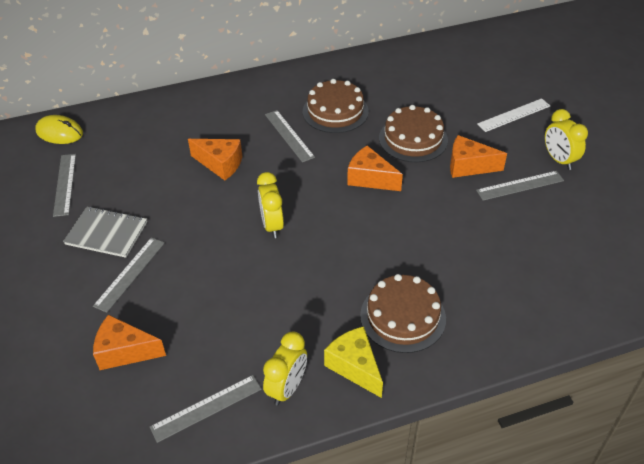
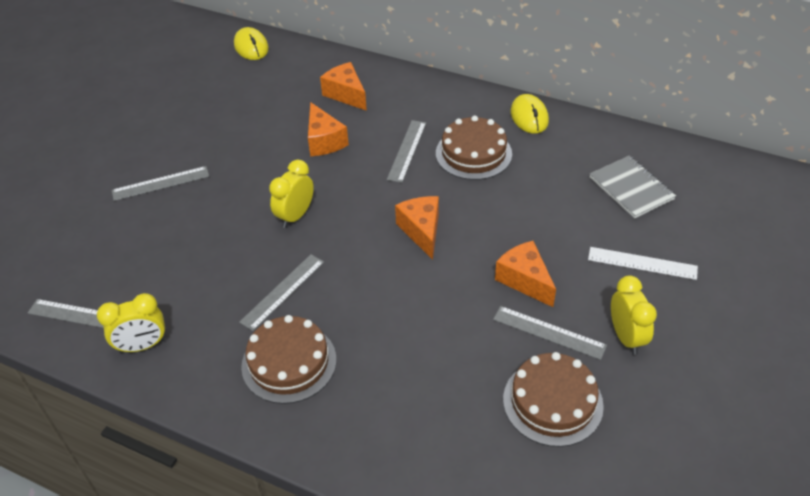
camera: 45 degrees right, 0 degrees up
(65, 184) = (206, 89): grey ruler -> grey ruler (282, 291)
(106, 233) = (184, 143): grey notebook -> grey notebook (631, 188)
(125, 351) = (89, 236): orange cheese -> orange cheese (346, 94)
(338, 69) = (529, 116): none -> yellow mouse
(354, 366) = (204, 370): yellow cheese -> none
(413, 139) = (508, 221): brown cake -> brown cake (552, 402)
(559, 160) = (626, 337): yellow clock -> yellow clock turned 150 degrees clockwise

